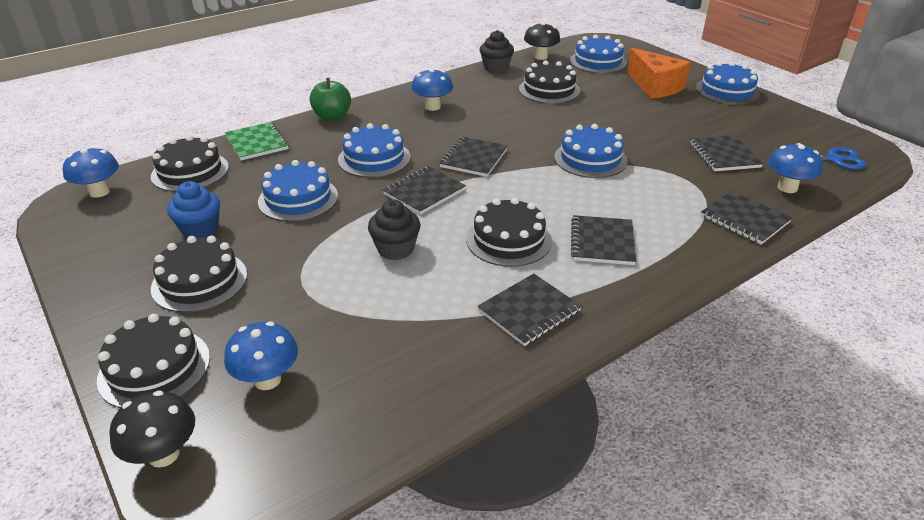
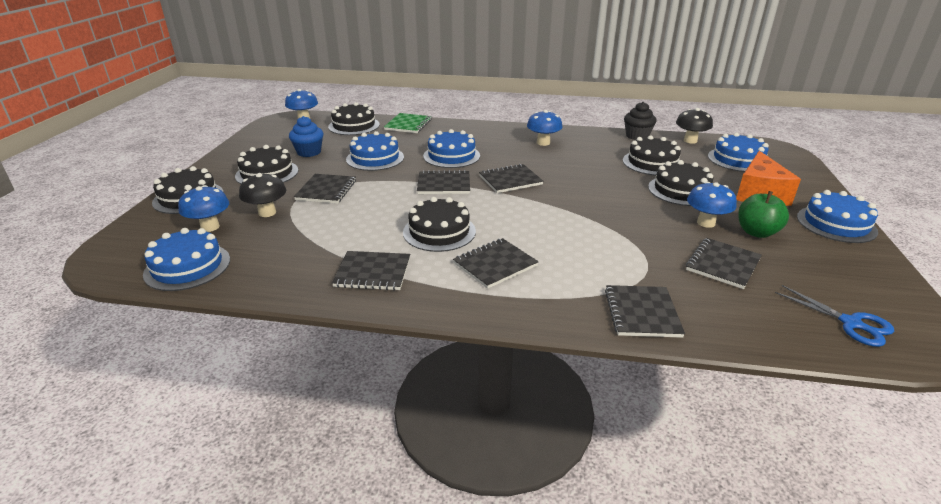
camera: 45 degrees right, 5 degrees down
(164, 454) = (130, 231): black mushroom -> black mushroom (267, 213)
(317, 261) = (326, 190): none -> black notebook
(332, 117) = (471, 126): green apple -> green apple (756, 232)
(395, 249) = (371, 204): black cupcake -> none
(590, 159) = (593, 215): blue cake -> blue cake (187, 267)
(608, 106) = (681, 190): none -> black cake
(787, 188) = (739, 315): blue mushroom -> blue mushroom (706, 223)

